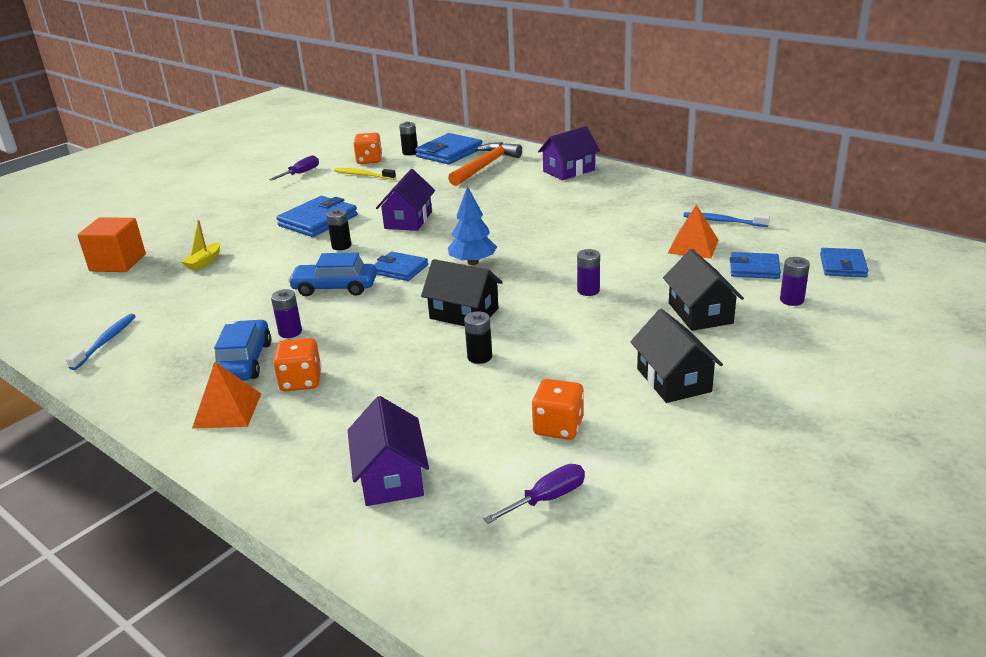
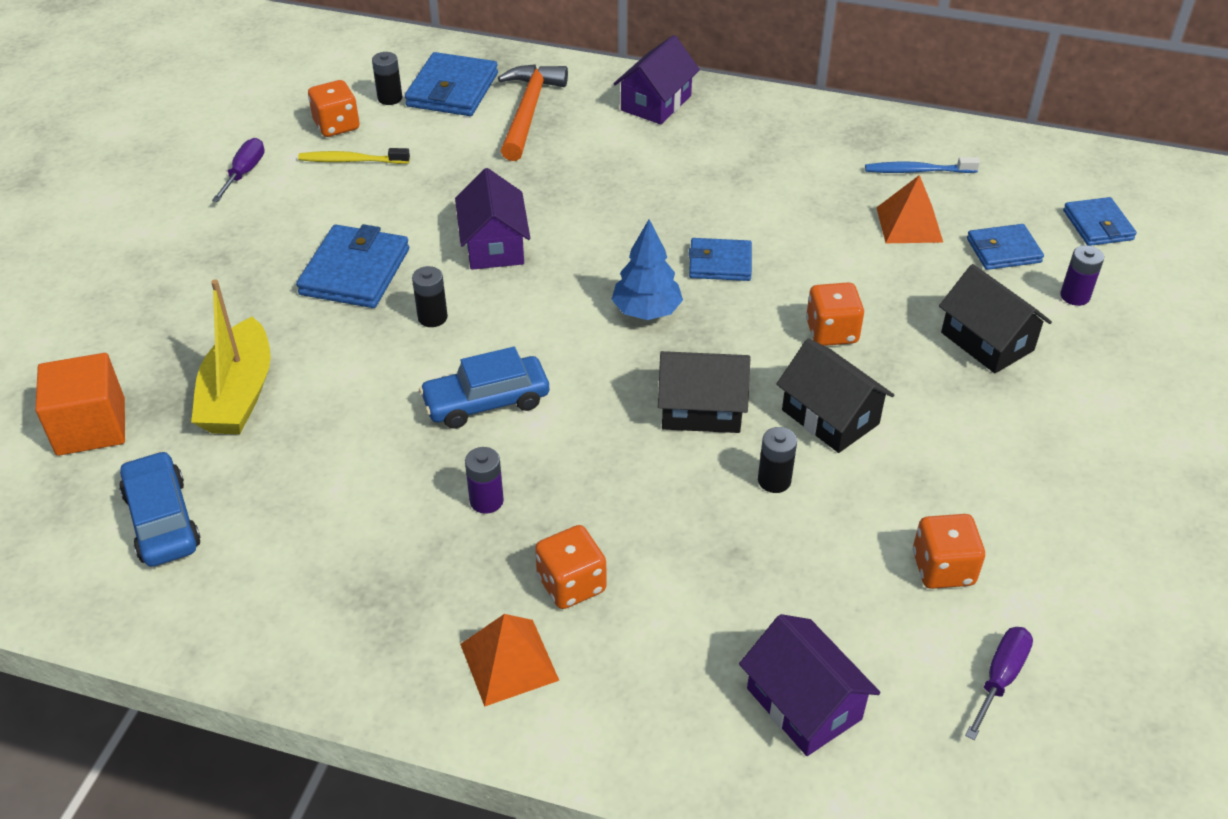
camera: 25 degrees left, 15 degrees up
(105, 341) = (215, 589): blue toothbrush -> none
(204, 262) = (239, 394): yellow boat -> yellow boat, size x1.96
(244, 361) = (463, 571): blue car -> blue car (162, 520)
(400, 269) = (554, 346): blue wallet -> blue wallet (720, 263)
(588, 291) = (831, 332): purple battery -> orange dice
(673, 380) = (1023, 459): black house -> black house (830, 417)

